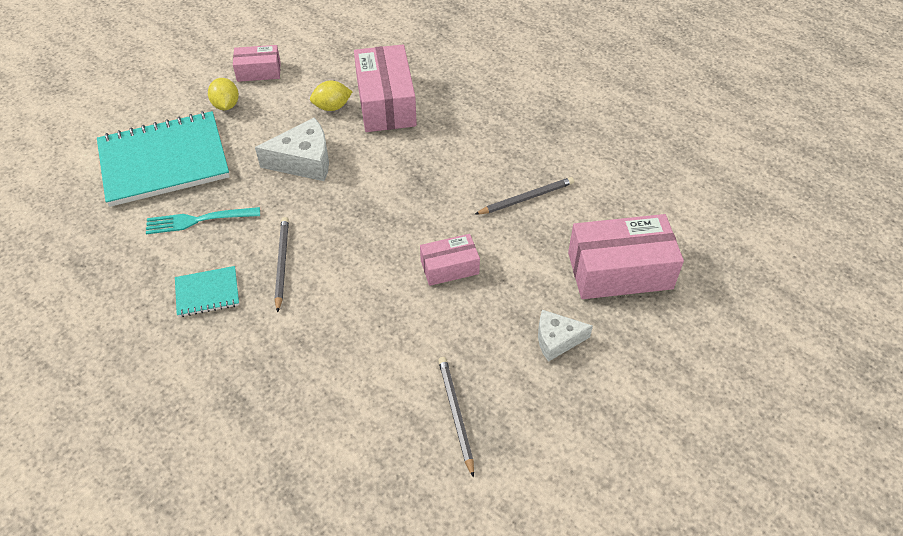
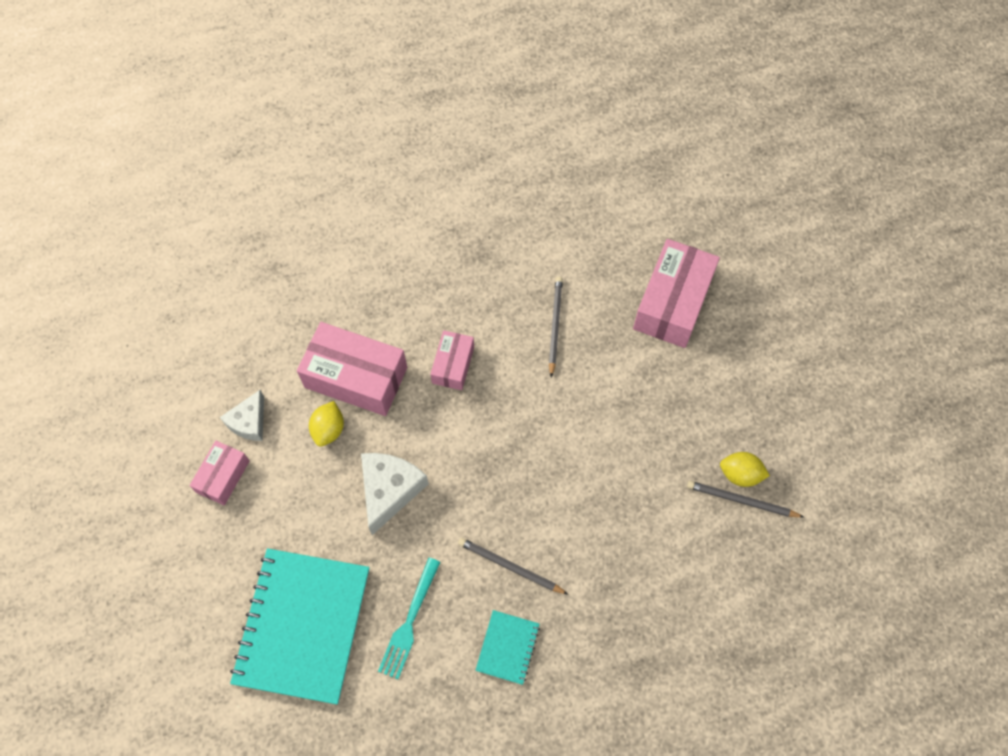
camera: 60 degrees left, 15 degrees up
(226, 105) = (256, 531): yellow lemon -> yellow lemon (740, 474)
(449, 267) = (595, 429): pink box -> pink box (453, 365)
(557, 340) = (713, 389): white cheese -> white cheese (249, 422)

